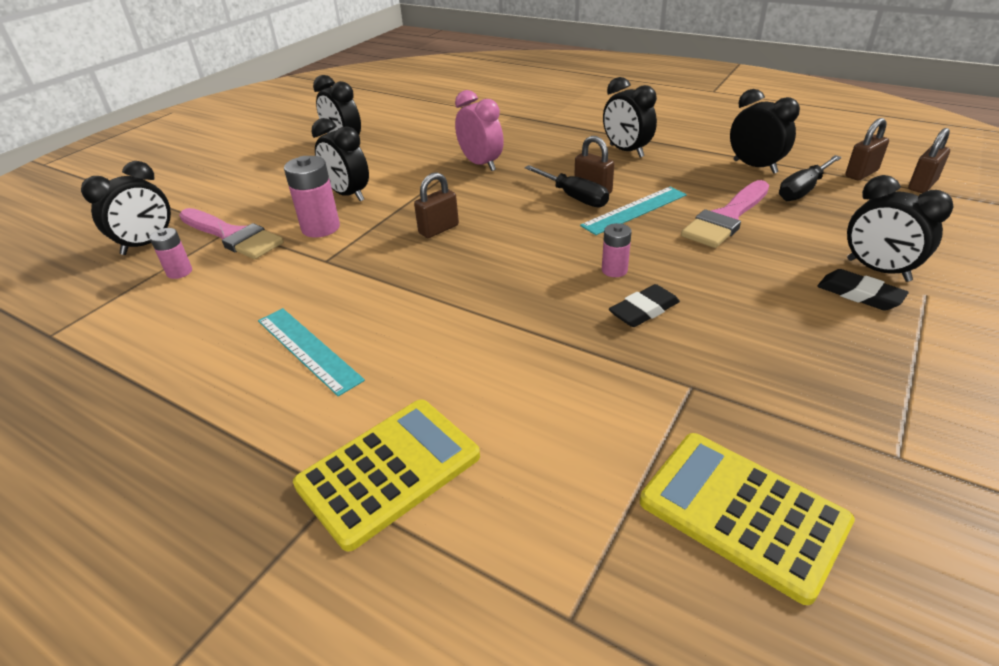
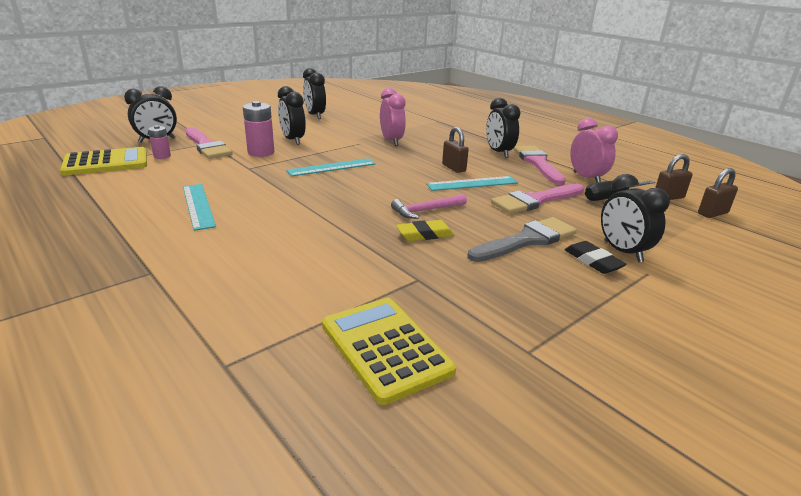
camera: 15 degrees right, 10 degrees down
(389, 471) = (188, 270): yellow calculator -> yellow calculator (106, 163)
(438, 229) = (331, 167): brown padlock -> turquoise ruler
(573, 197) = (436, 169): black screwdriver -> none
(614, 270) = (426, 210): pink battery -> pink hammer
(644, 310) = (425, 234): black eraser -> yellow eraser
(683, 157) = (537, 163): none -> pink brush
(755, 167) = (586, 178): black clock -> pink clock
(765, 284) = (527, 240): none -> grey brush

